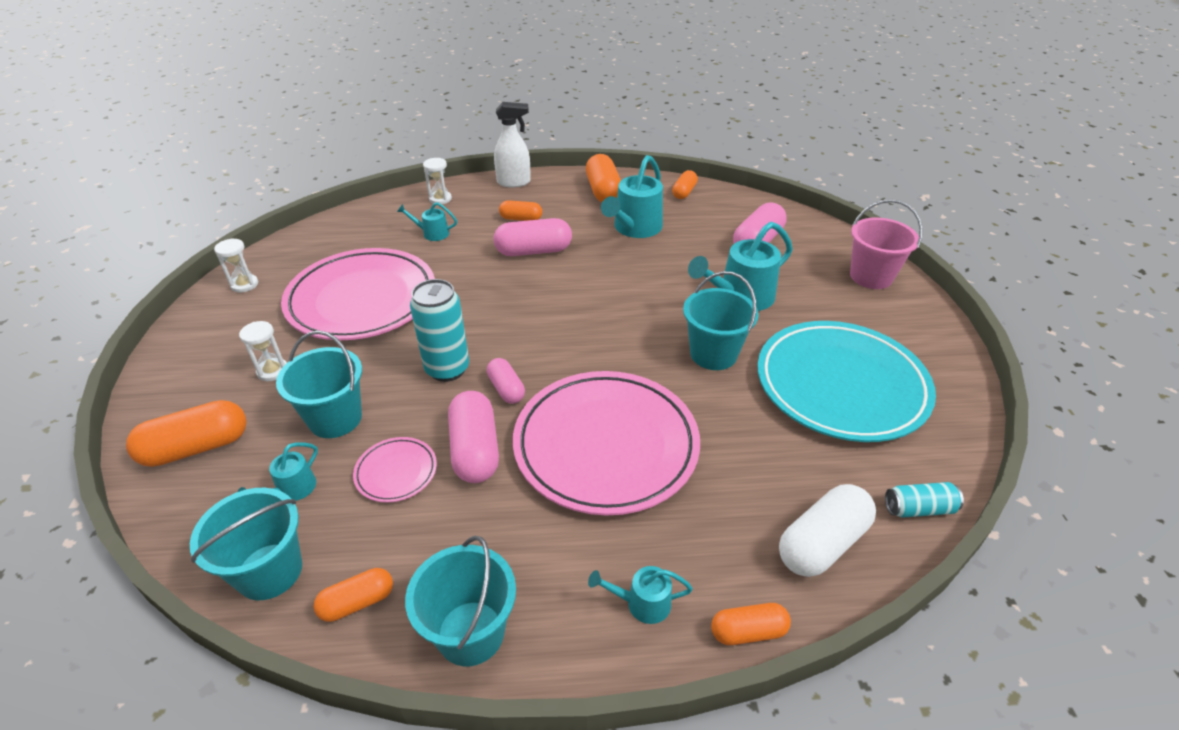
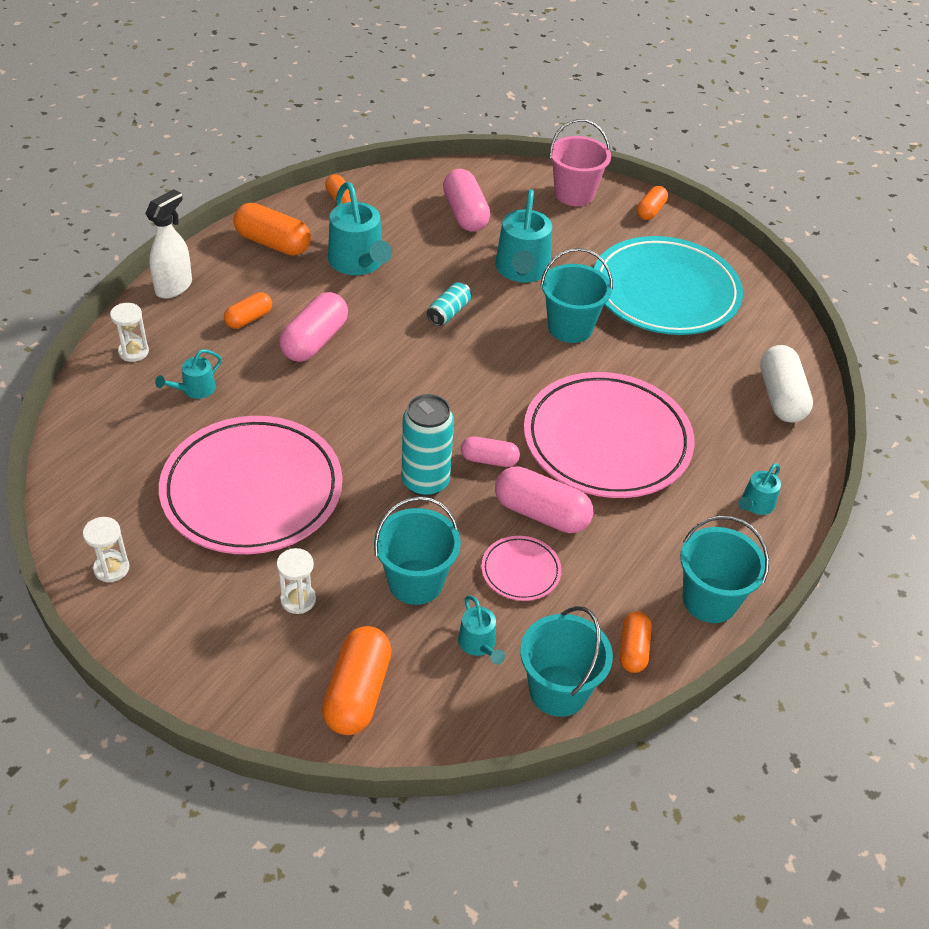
camera: 55 degrees left, 5 degrees up
(748, 631) = (813, 471): orange capsule -> orange capsule (650, 211)
(919, 508) = (792, 339): turquoise can -> turquoise can (449, 312)

